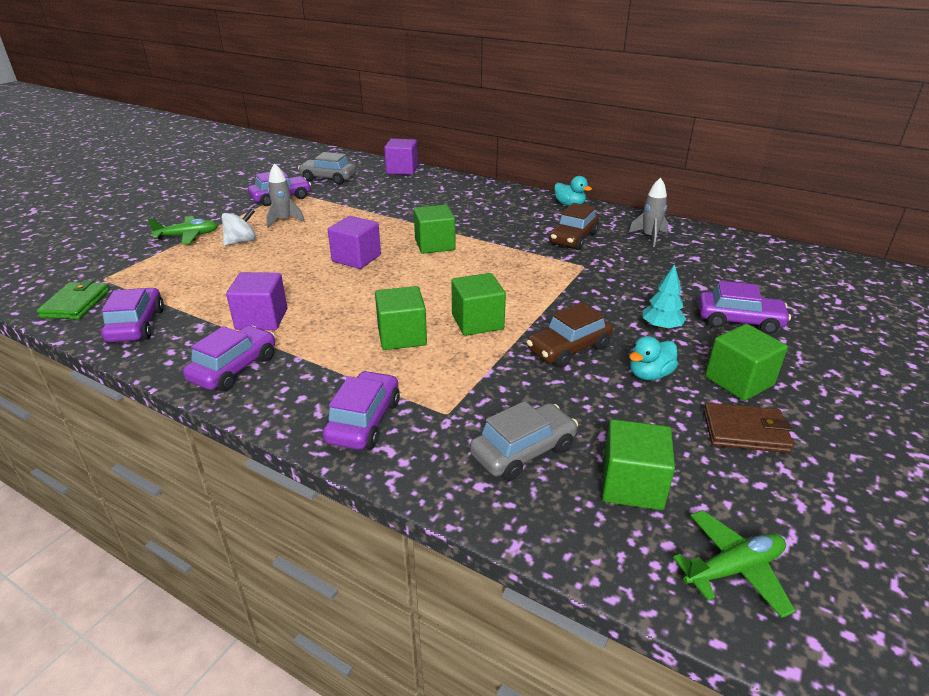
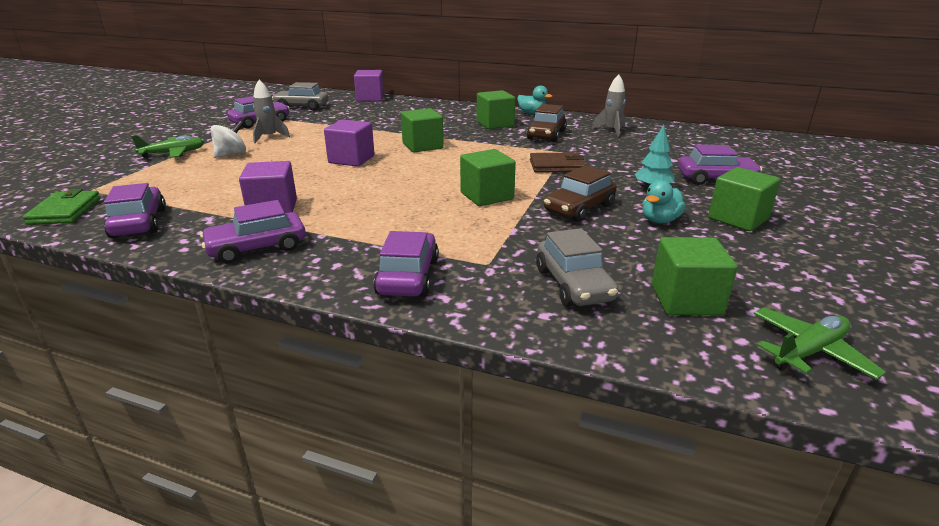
camera: 10 degrees left, 5 degrees down
(234, 368) = (257, 248): purple car -> purple car turned 135 degrees counterclockwise
(402, 336) = (419, 211): green cube -> green cube (495, 124)
(523, 451) = (573, 285): grey car -> grey car turned 120 degrees clockwise
(745, 431) = (763, 252): brown wallet -> brown wallet (556, 166)

